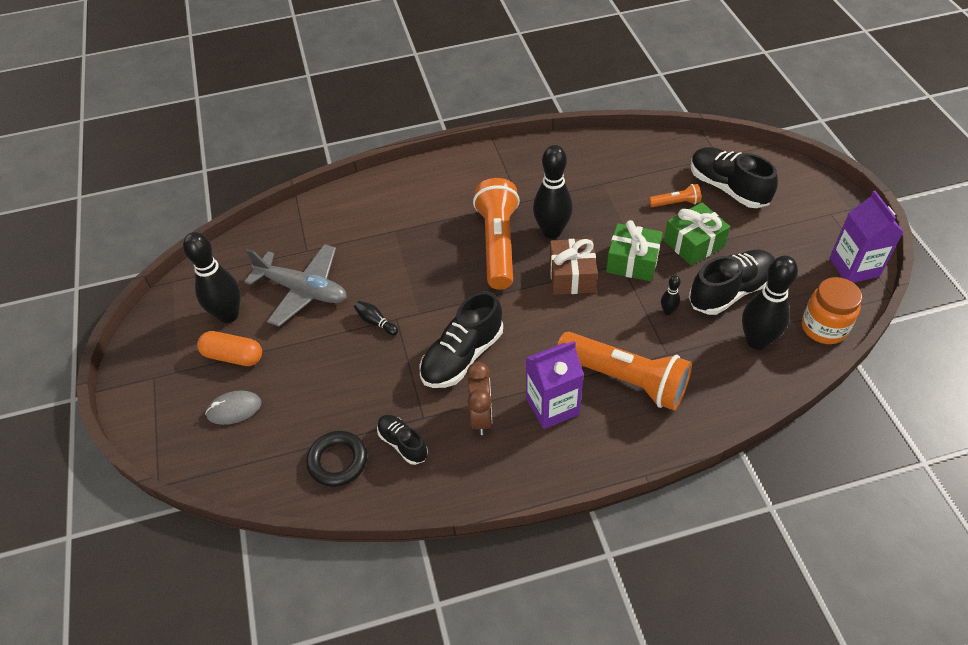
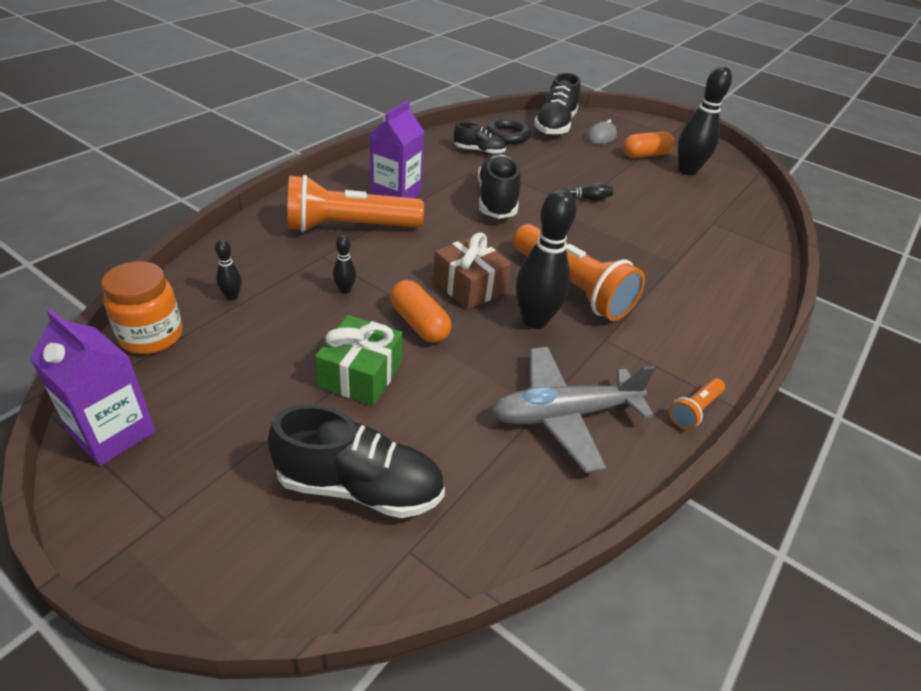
camera: 135 degrees right, 10 degrees down
(303, 290) = (668, 198): grey plane -> grey plane (564, 415)
(481, 417) = (442, 176): brown clock -> none
(632, 262) = (419, 323): green gift -> orange capsule
(675, 203) = (421, 422): orange flashlight -> orange flashlight (694, 410)
(730, 291) = (284, 334): black shoe -> black shoe (555, 126)
(756, 341) = (232, 296): black bowling pin -> black bowling pin, size x0.45

